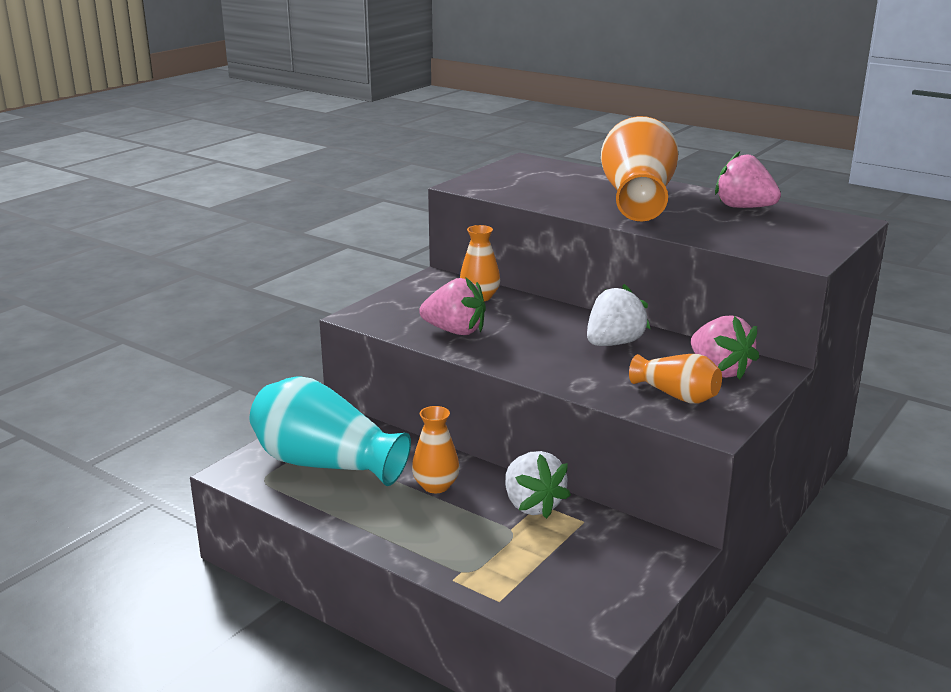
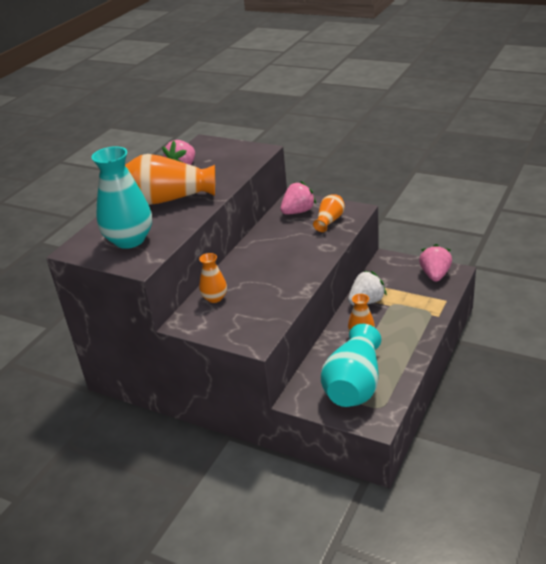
camera: 95 degrees left, 10 degrees up
(455, 331) = (271, 298): pink strawberry -> pink strawberry (435, 275)
(531, 181) = (129, 240): none -> turquoise vase
(614, 343) = (274, 243): white strawberry -> none

